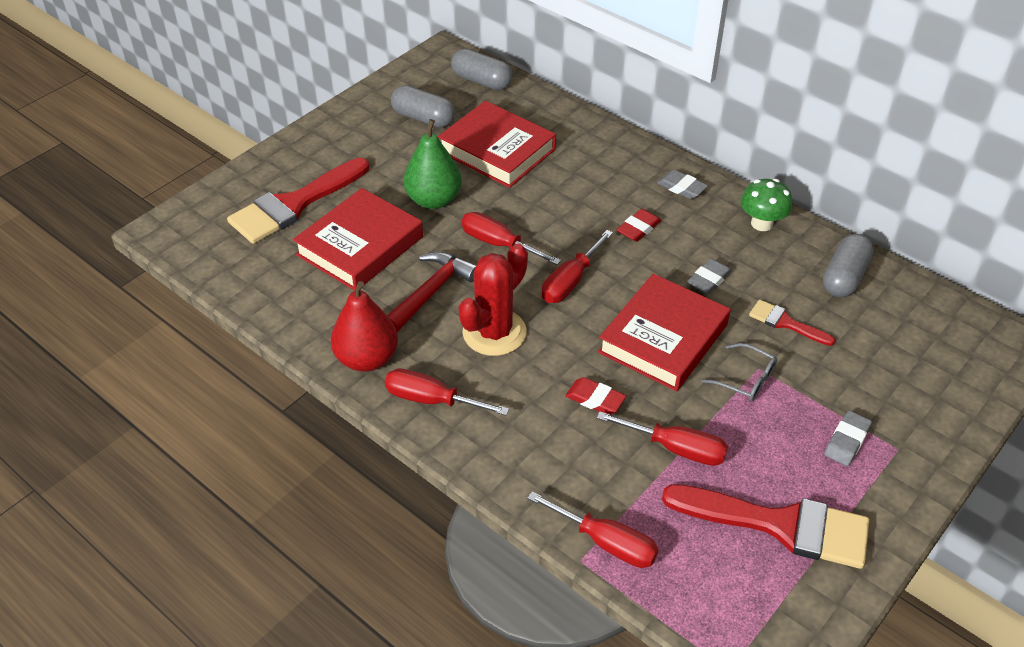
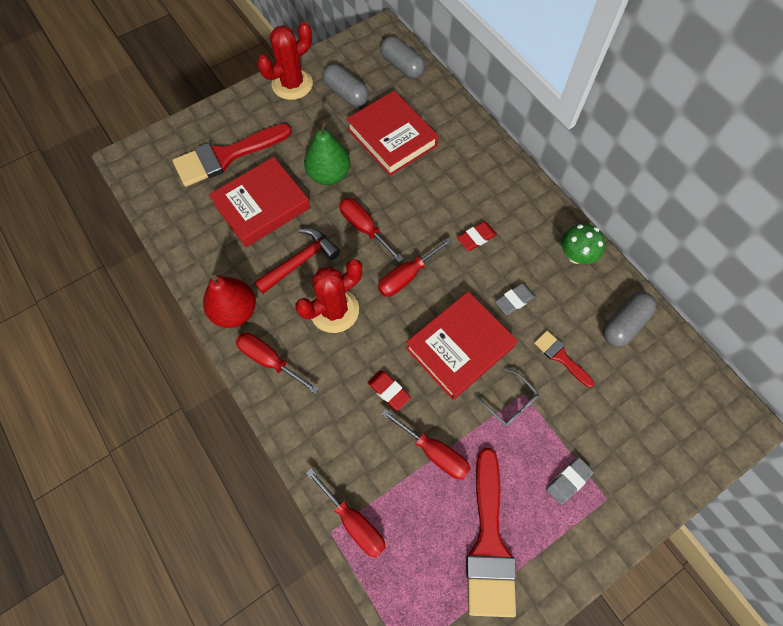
camera: 15 degrees right, 20 degrees up
(352, 120) = (292, 84): none -> red cactus
(681, 188) = (524, 205): grey eraser -> none
(780, 525) = (489, 543): red brush -> red brush turned 60 degrees clockwise

